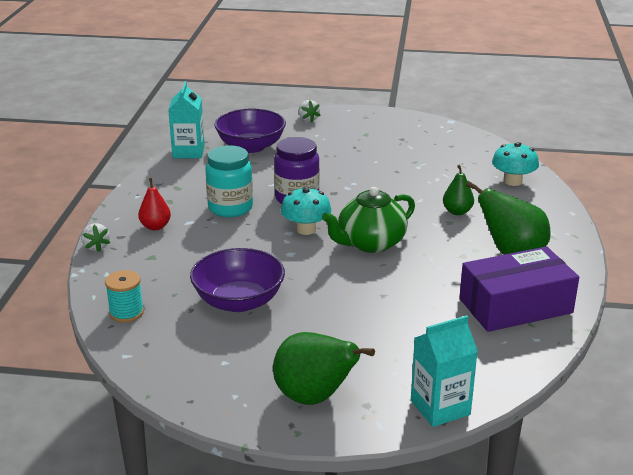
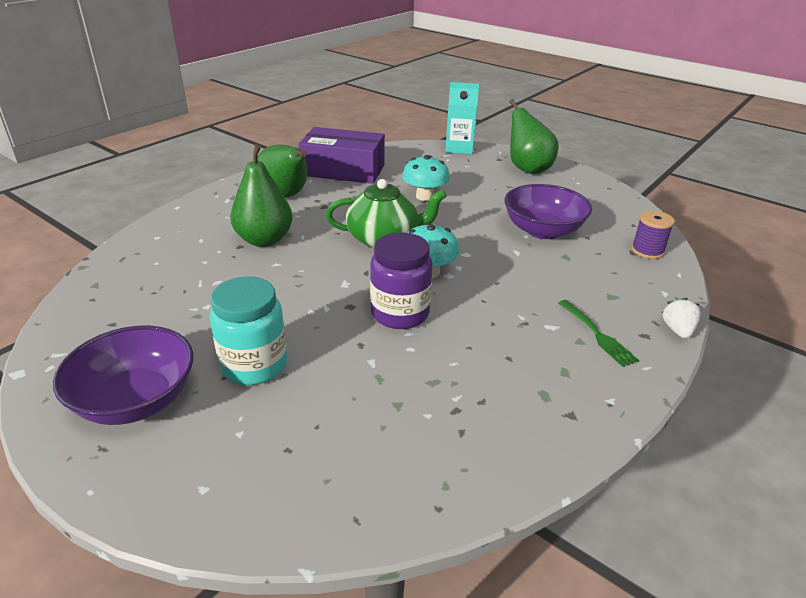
camera: 150 degrees left, 5 degrees up
(126, 312) = (647, 251): turquoise spool -> purple spool
(155, 226) = (597, 334): red pear -> green fork
(188, 152) = (487, 484): turquoise carton -> none
(230, 208) = (490, 329): turquoise jar -> turquoise jar (254, 365)
(251, 146) = (370, 449): purple bowl -> purple bowl (136, 400)
(308, 119) = (197, 492): white strawberry -> none
(457, 212) = (264, 240): green pear -> green pear, size x1.73
(513, 181) = (155, 250): turquoise mushroom -> turquoise mushroom (425, 196)

